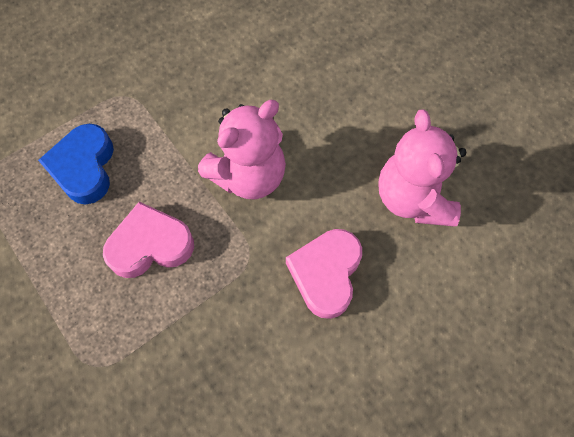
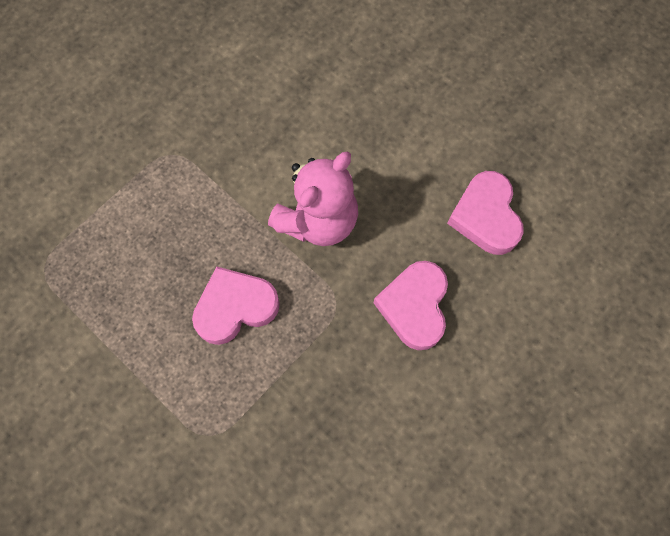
camera: 10 degrees left, 5 degrees up
(84, 167) = (147, 239): blue heart -> none
(413, 198) = (485, 216): pink teddy bear -> pink heart

